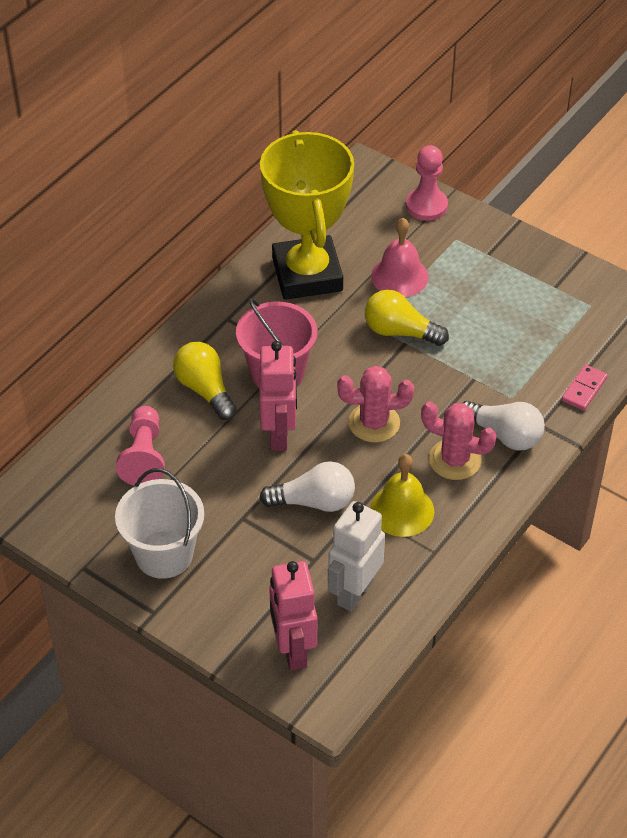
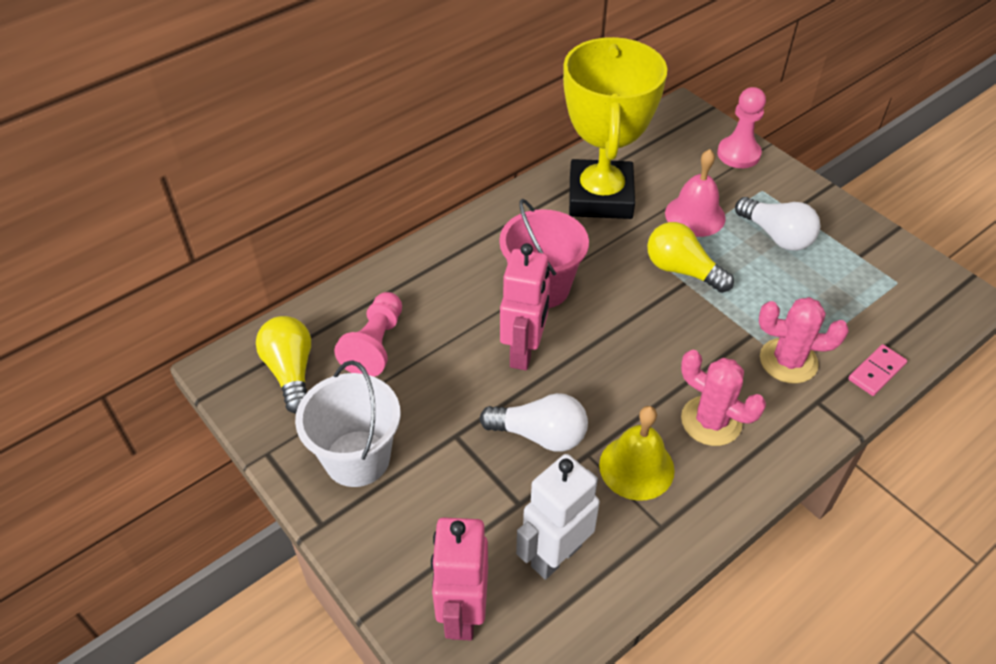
camera: 15 degrees right, 0 degrees up
(205, 390) = (461, 289): yellow light bulb -> yellow light bulb (291, 372)
(374, 423) = (630, 360): pink cactus -> pink cactus (788, 361)
(504, 435) = (774, 404): white light bulb -> white light bulb (776, 235)

